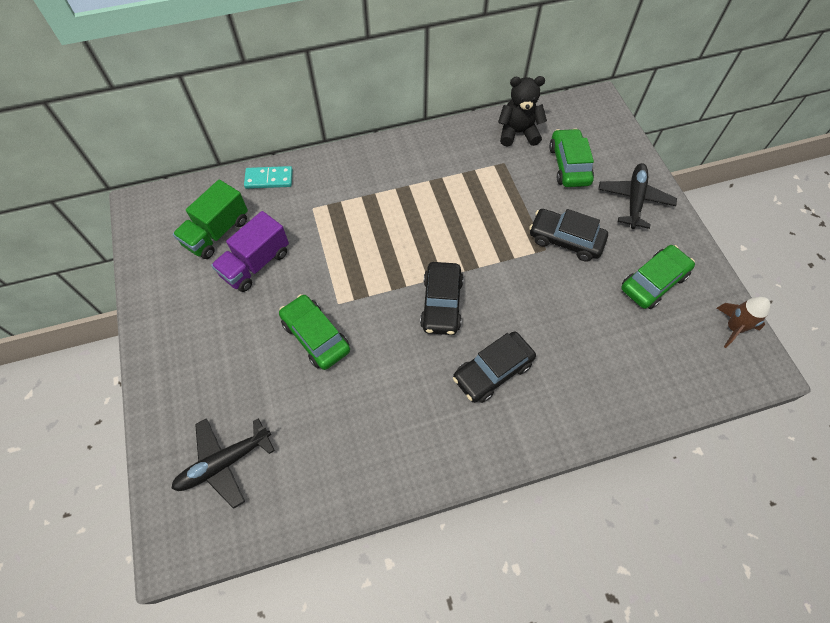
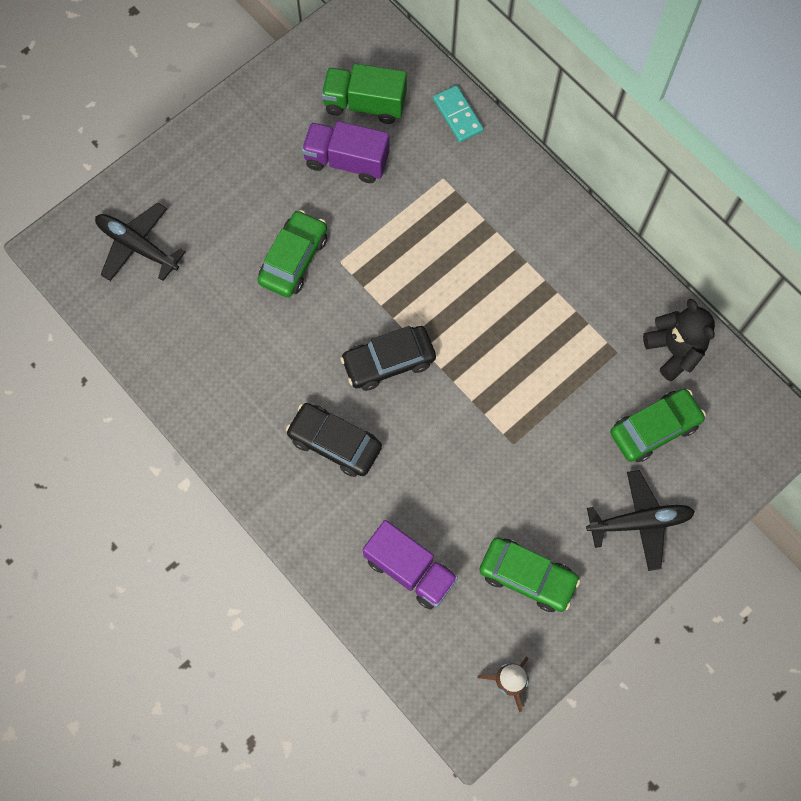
camera: 65 degrees right, 10 degrees up
(565, 240) = (537, 461): black car -> none
(622, 359) = (410, 569): none -> purple truck

